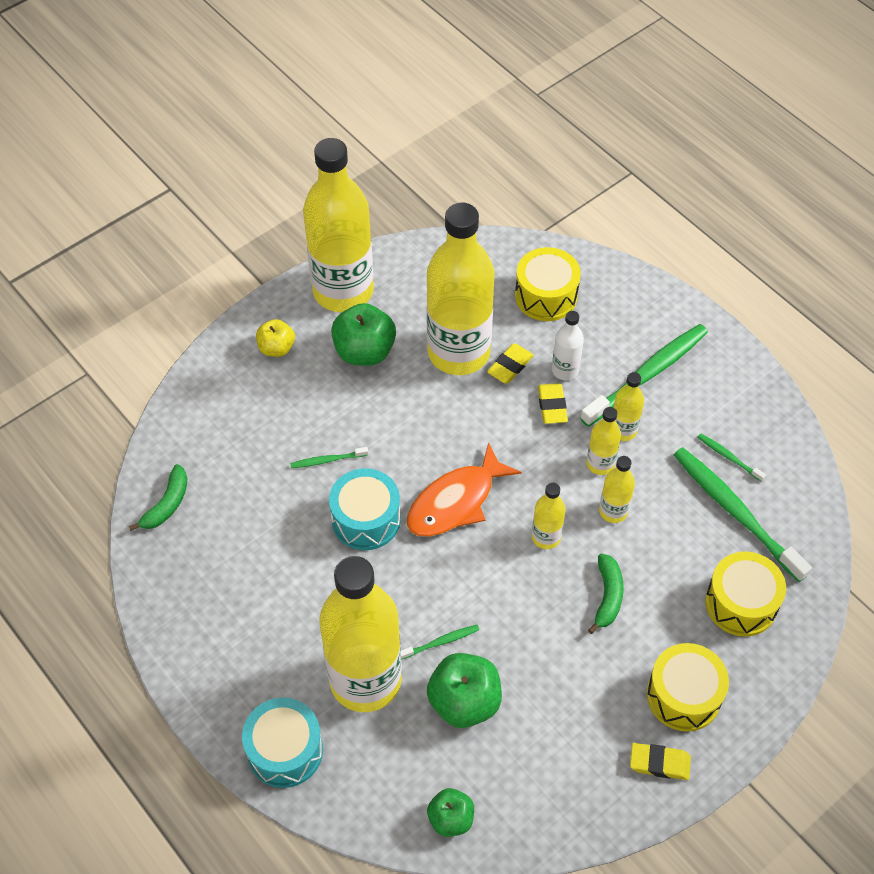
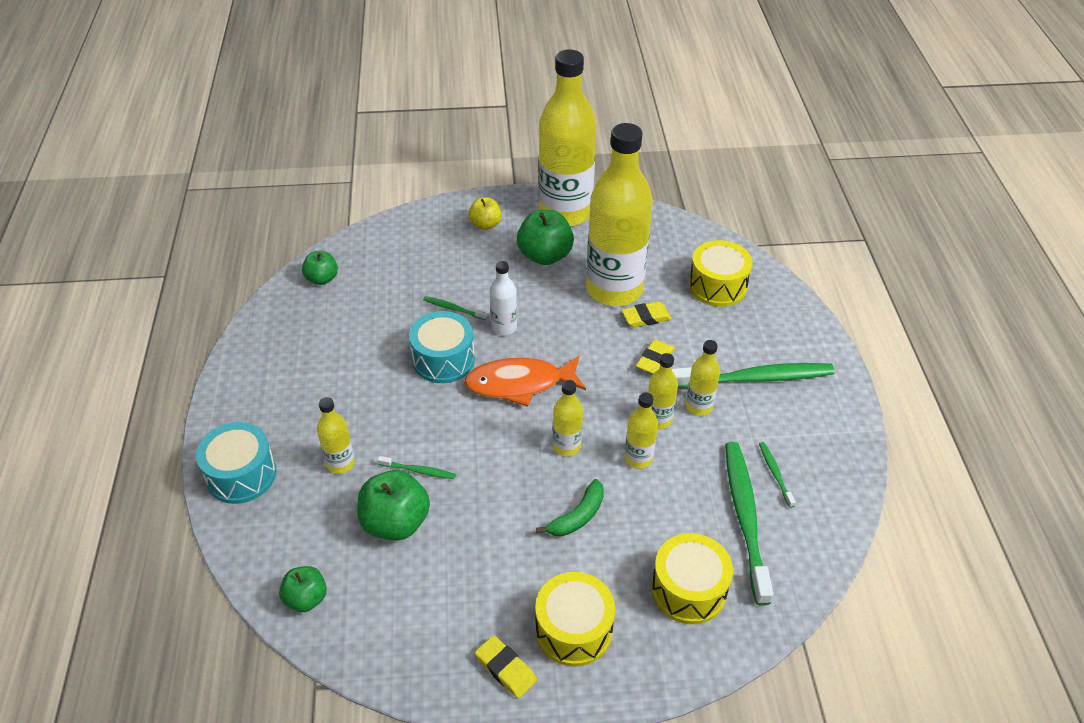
camera: 35 degrees right, 10 degrees down
(167, 504) = (322, 279): green banana -> green apple
(365, 680) = (340, 463): yellow bottle -> yellow bottle, size x0.43
(565, 370) = (687, 341): white bottle -> white bottle (504, 327)

